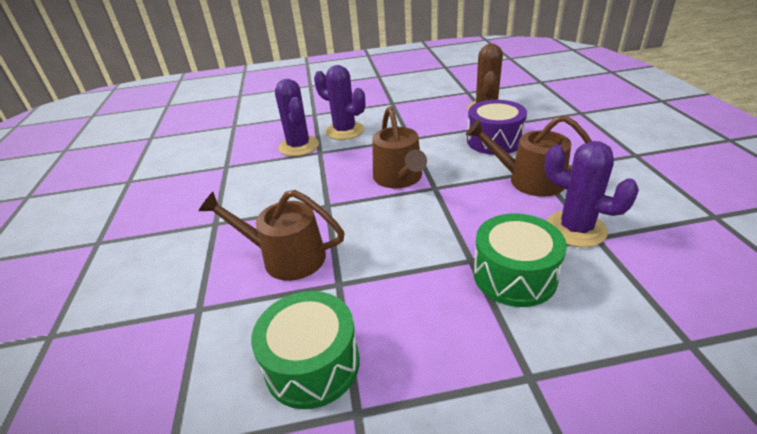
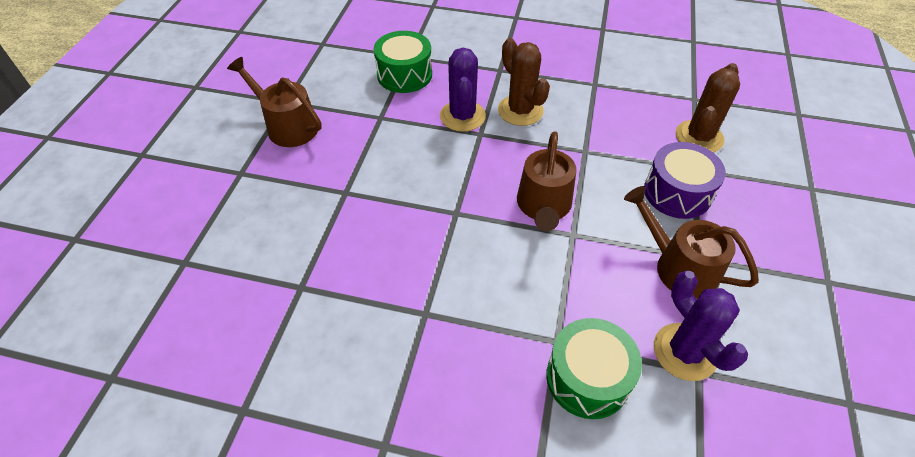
camera: 20 degrees right, 15 degrees up
(286, 257) = (392, 262): brown watering can -> brown watering can (287, 126)
(312, 364) = (369, 385): green drum -> green drum (404, 75)
(345, 131) = (520, 111): purple cactus -> brown cactus

